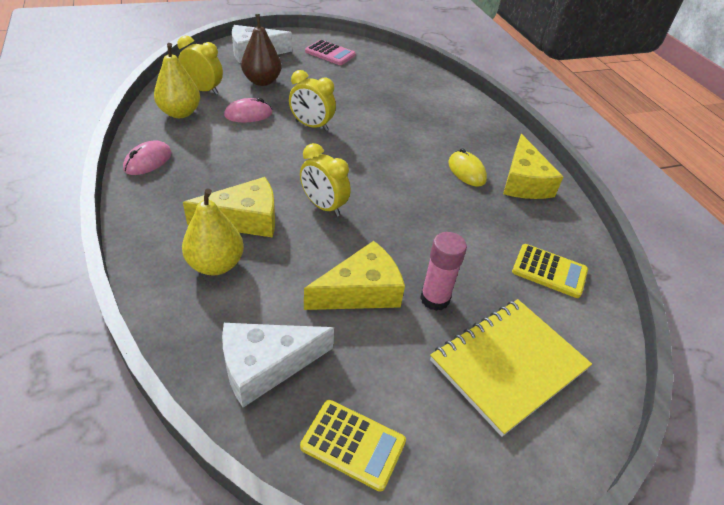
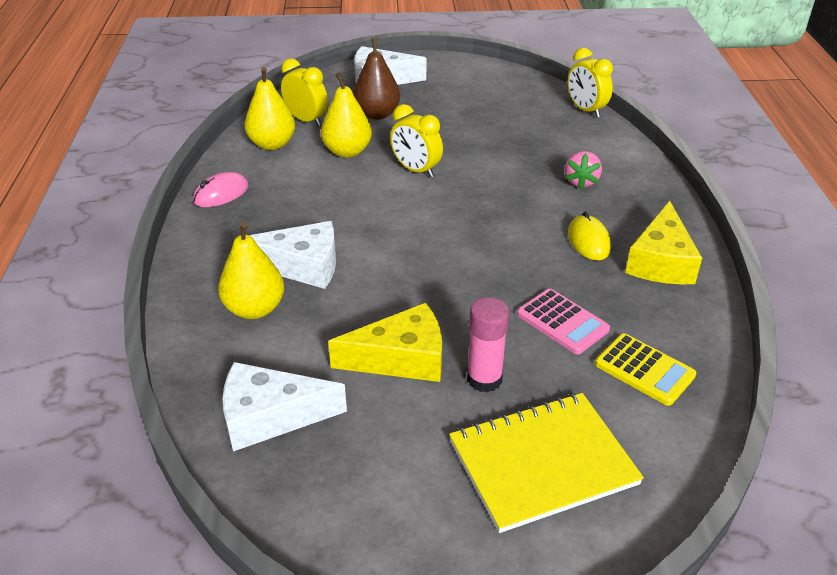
camera: 20 degrees right, 5 degrees down
(244, 219) = (301, 266): yellow cheese -> white cheese
(248, 114) = (347, 151): pink mouse -> yellow pear
(323, 206) = (394, 262): yellow clock -> yellow clock (585, 110)
(330, 53) = (472, 85): pink calculator -> pink calculator (562, 322)
(353, 444) = (331, 507): yellow calculator -> none
(442, 124) = (581, 181): none -> pink strawberry

